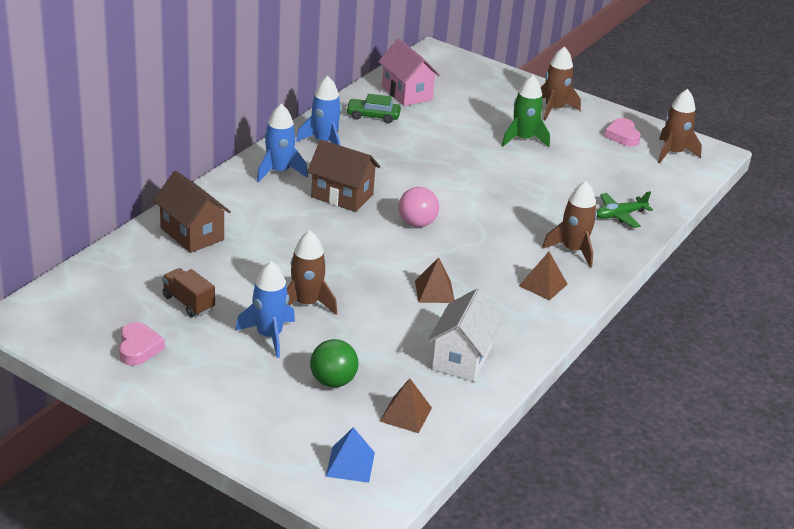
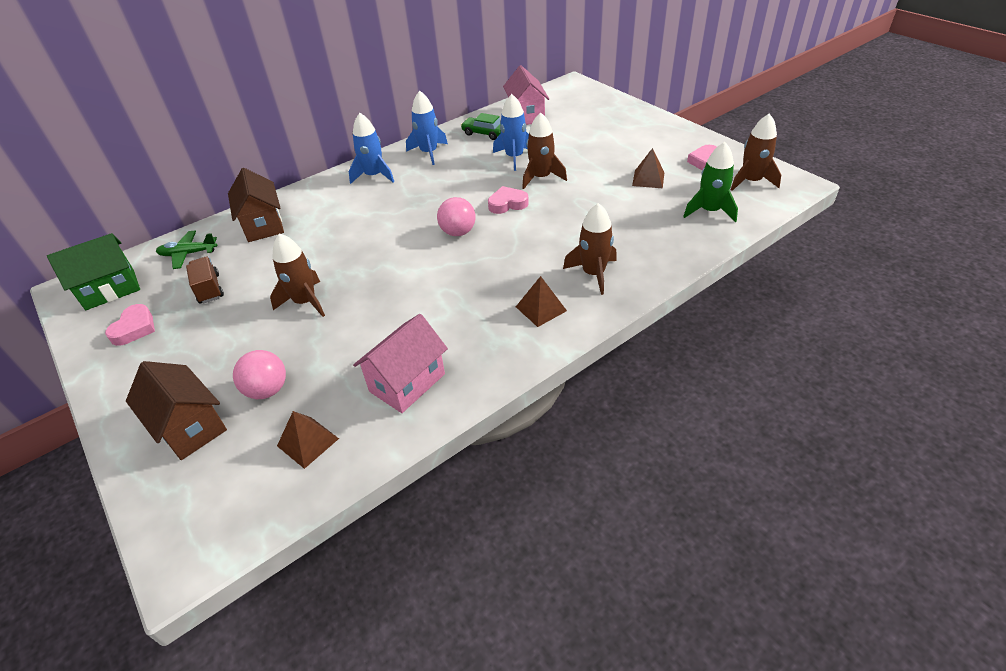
camera: 25 degrees right, 10 degrees up
(70, 315) = (110, 290): none -> green house
(269, 336) = (249, 331): blue rocket -> blue rocket (514, 157)
(333, 381) = (267, 390): green ball -> pink ball
(342, 196) = (410, 201): brown house -> brown house (189, 427)
(350, 464) = (211, 495): blue pyramid -> none
(434, 291) = (429, 303): brown pyramid -> brown pyramid (648, 179)
(449, 191) = (507, 204): none -> pink heart
(461, 358) = (407, 382): white house -> pink house
(523, 139) = (606, 160): green rocket -> green rocket (709, 211)
(554, 109) = (651, 134): brown rocket -> brown rocket (541, 177)
(620, 215) = (662, 241): green plane -> green plane (188, 254)

